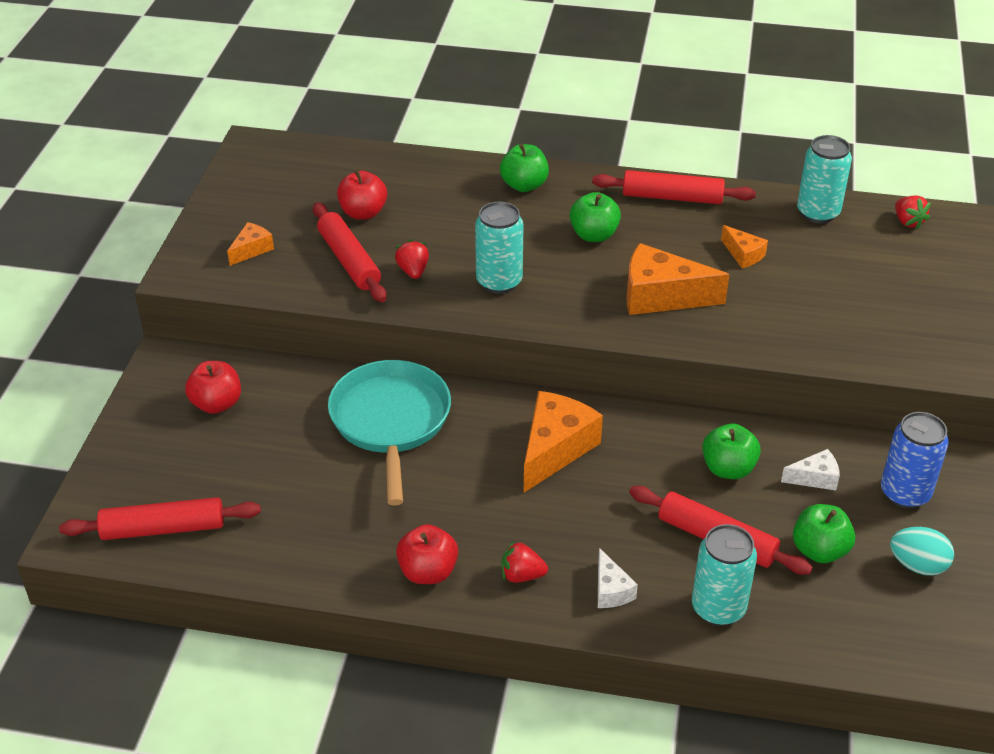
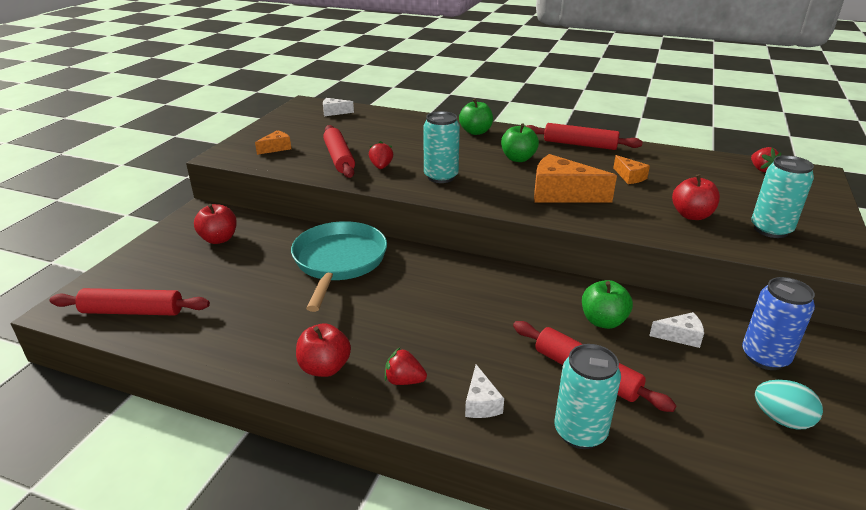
camera: 10 degrees right, 10 degrees down
(305, 162) = (334, 112): none -> white cheese
(363, 213) = (360, 137): red apple -> red apple (691, 215)
(555, 449) = (460, 292): orange cheese -> none
(818, 213) = (689, 160): turquoise can -> turquoise can (770, 229)
(819, 550) = (683, 394): green apple -> none

